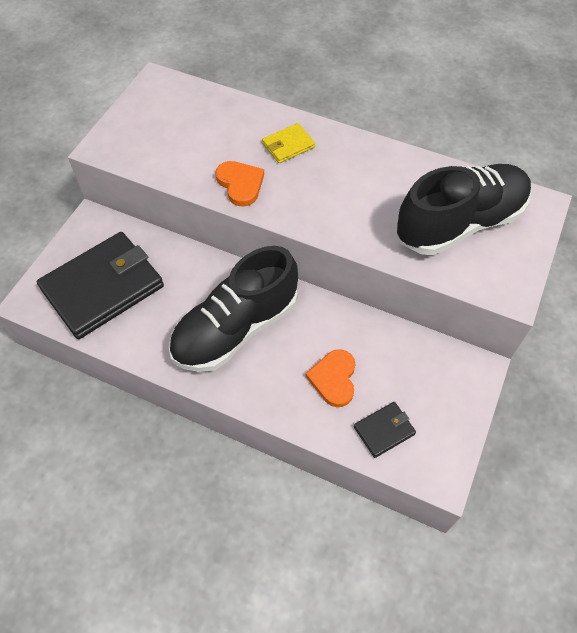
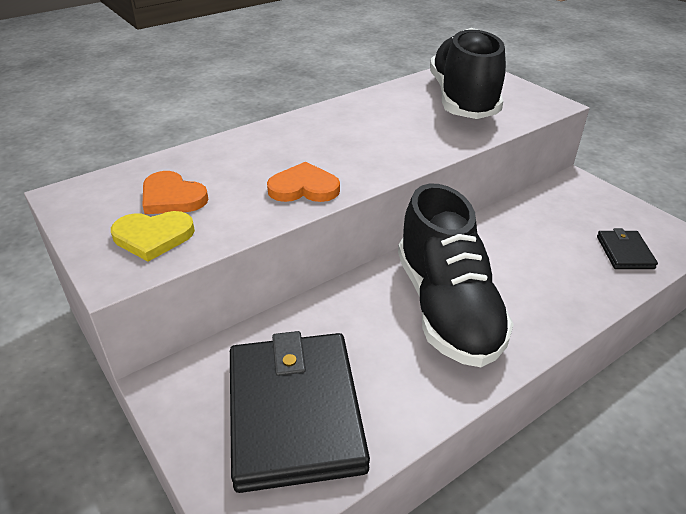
camera: 60 degrees left, 20 degrees down
(141, 142) = (153, 237): none -> yellow heart
(288, 145) = (282, 145): yellow wallet -> none
(334, 379) = (551, 261): orange heart -> orange heart (172, 197)

